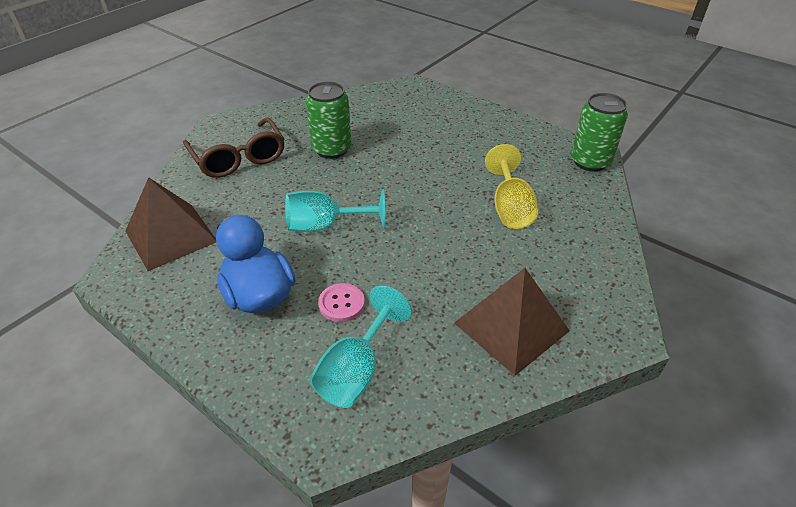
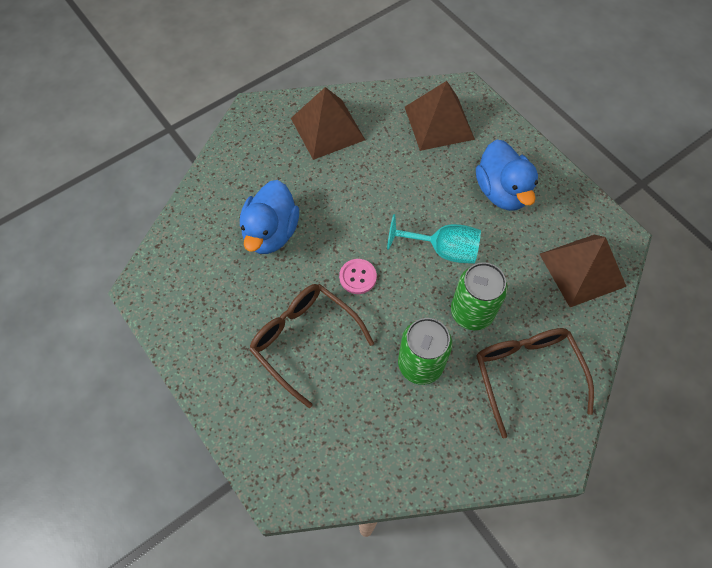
camera: 165 degrees left, 20 degrees up
(341, 303) = (440, 171): pink button -> pink button (358, 277)
(356, 370) = (439, 123): turquoise goblet -> brown pyramid
(434, 146) = (304, 340): none -> brown glasses
(509, 208) = (271, 233): yellow goblet -> blue duck
(590, 162) = (156, 274): green can -> green can (472, 312)

